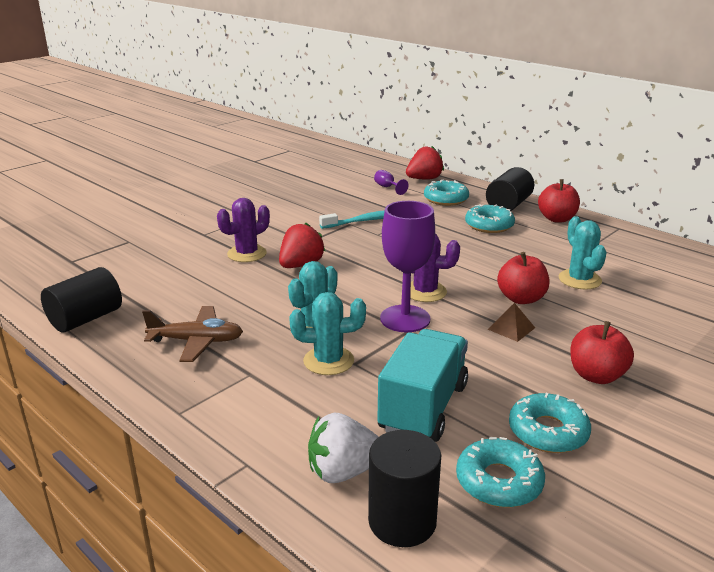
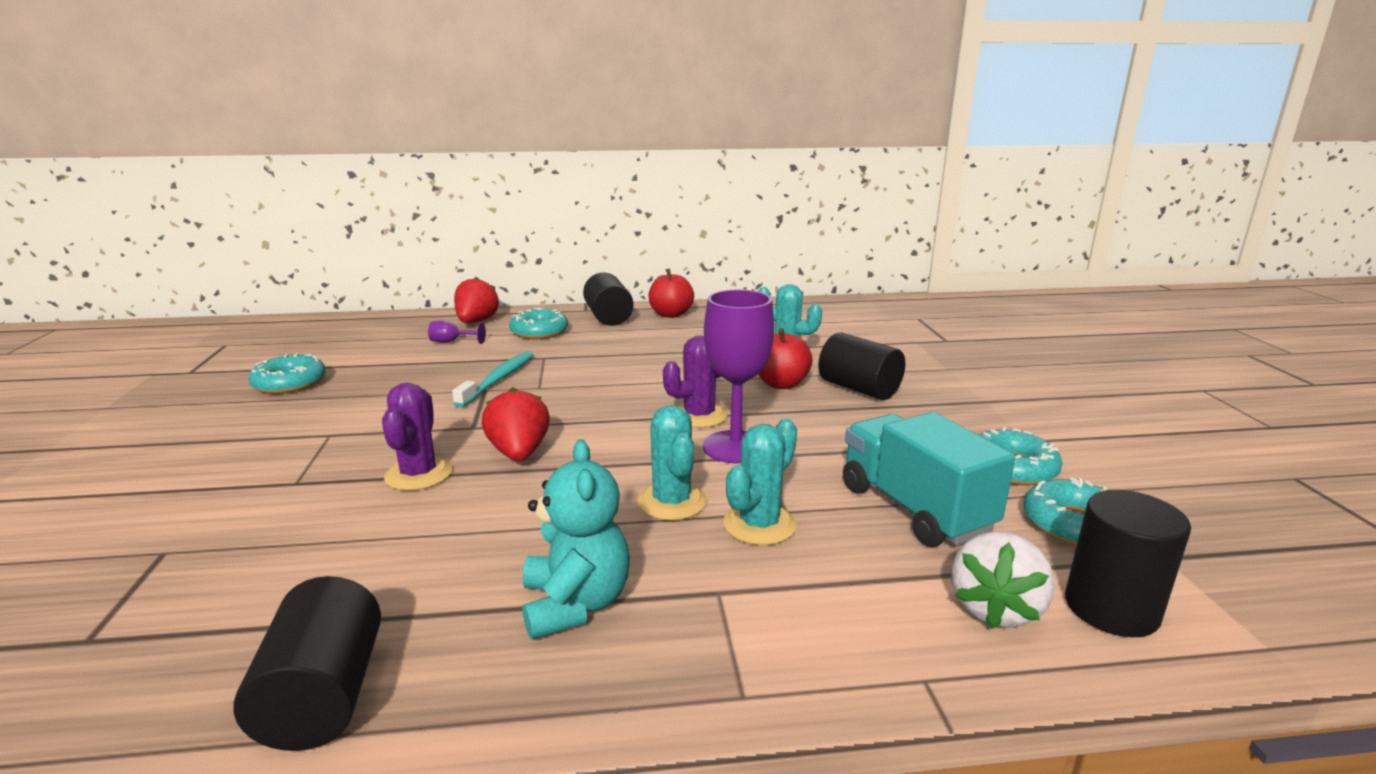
camera: 50 degrees left, 5 degrees down
(196, 341) = (576, 604): brown plane -> turquoise teddy bear
(489, 225) = (628, 339): turquoise donut -> turquoise donut (290, 383)
(511, 328) = (825, 409): brown pyramid -> none
(569, 329) = (859, 389): none -> black cylinder
(596, 376) = (944, 412): red apple -> none

